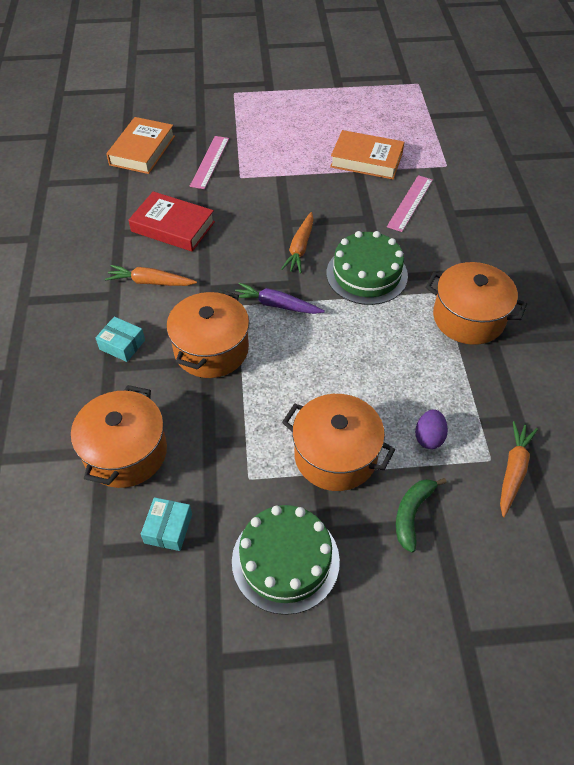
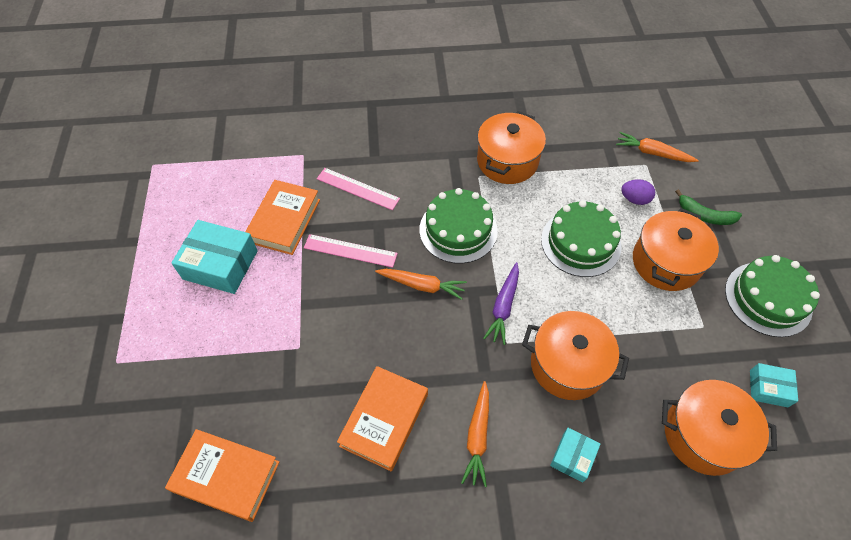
camera: 90 degrees left, 5 degrees up
(173, 226) = (384, 420): red book -> orange book
(210, 162) = (264, 384): pink ruler -> pink ruler (350, 250)
(318, 129) = (220, 265): none -> turquoise box
(358, 375) = (580, 242): none -> green cake

